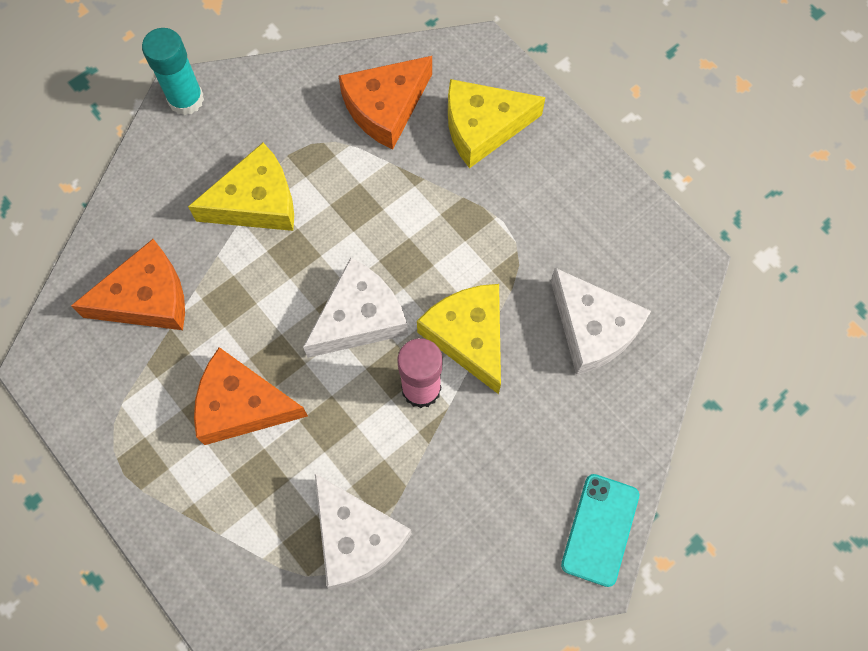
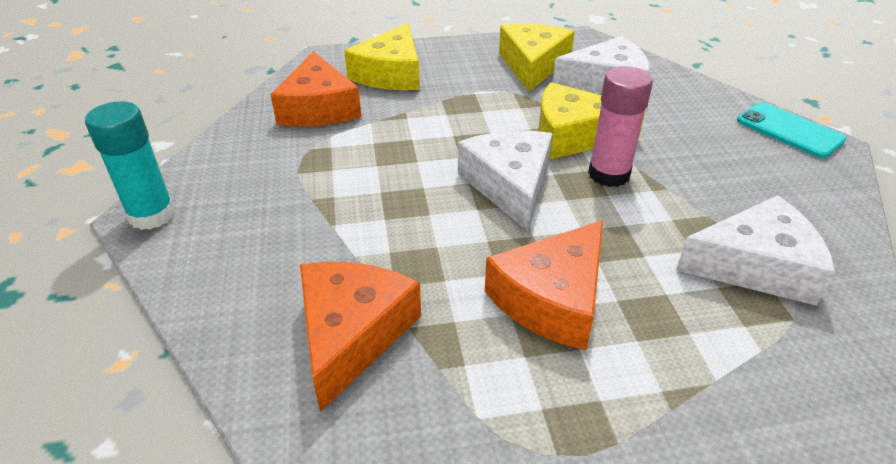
camera: 60 degrees left, 30 degrees down
(256, 202) = (324, 207): yellow cheese -> yellow cheese (532, 65)

